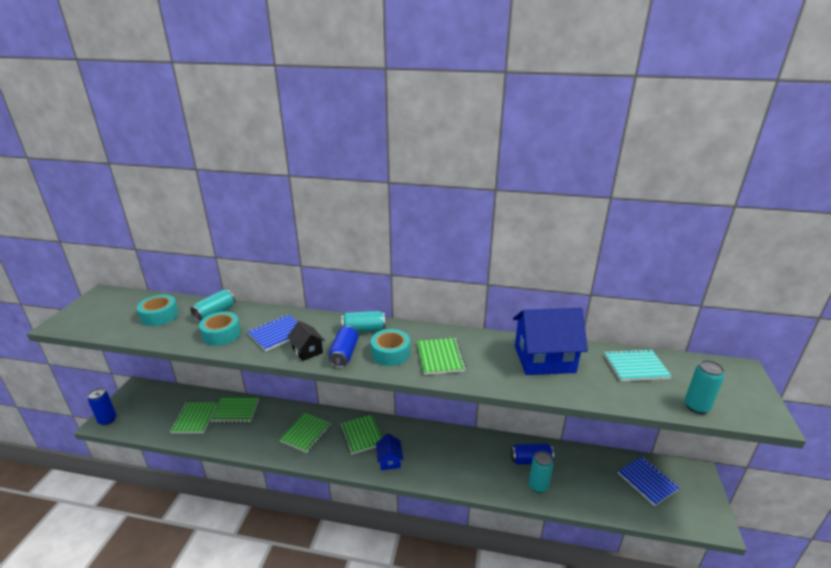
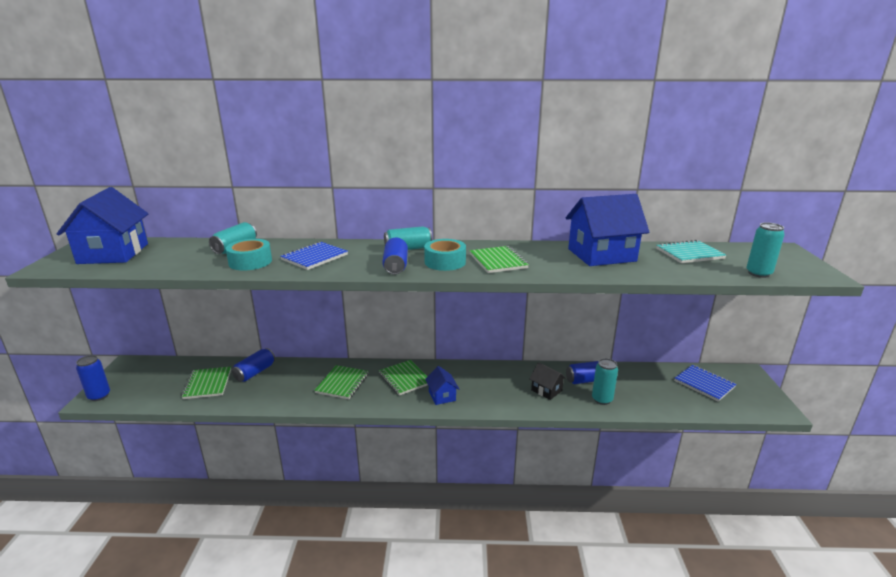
camera: 10 degrees left, 5 degrees down
(115, 310) = (113, 253): none -> blue house
(160, 316) = (170, 254): turquoise tape -> none
(235, 411) = (255, 372): green notebook -> blue can
(307, 350) = (354, 266): black house -> black house (546, 390)

